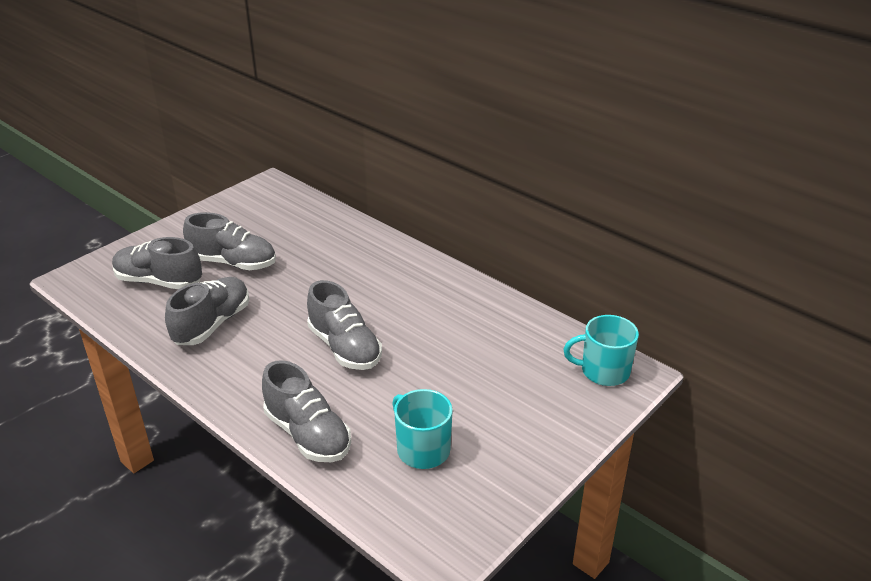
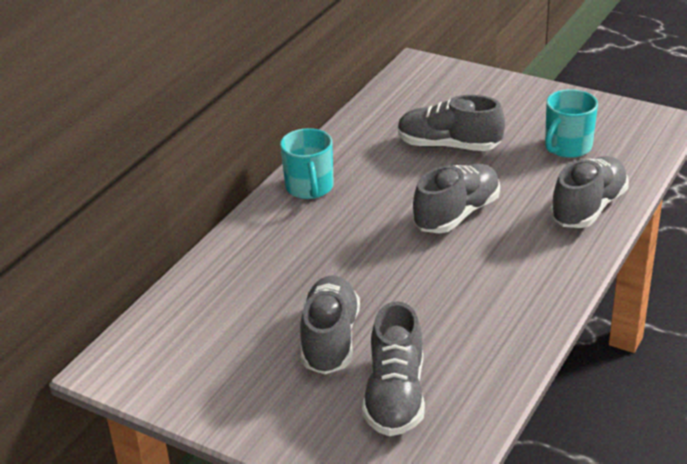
camera: 100 degrees left, 0 degrees up
(212, 324) = (461, 318): grey shoe -> grey shoe (448, 146)
(603, 371) = (422, 78): turquoise mug -> turquoise mug (310, 188)

